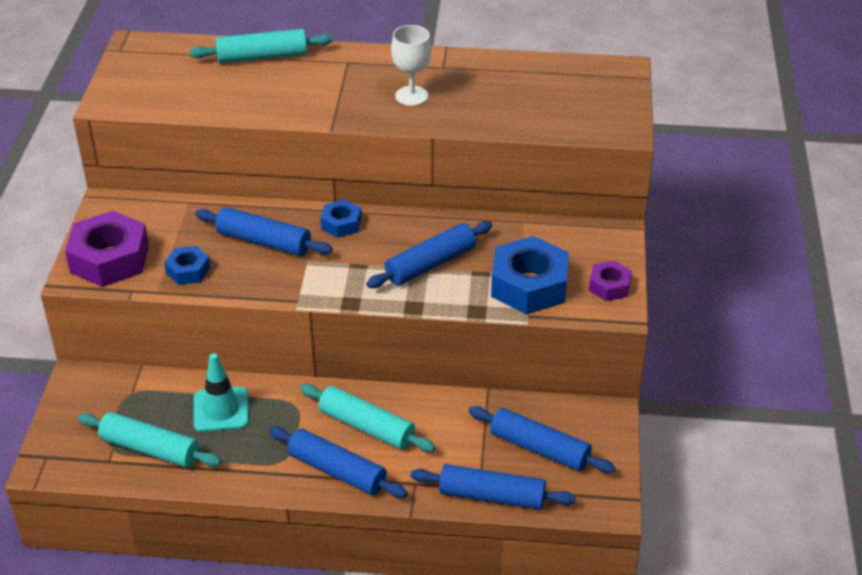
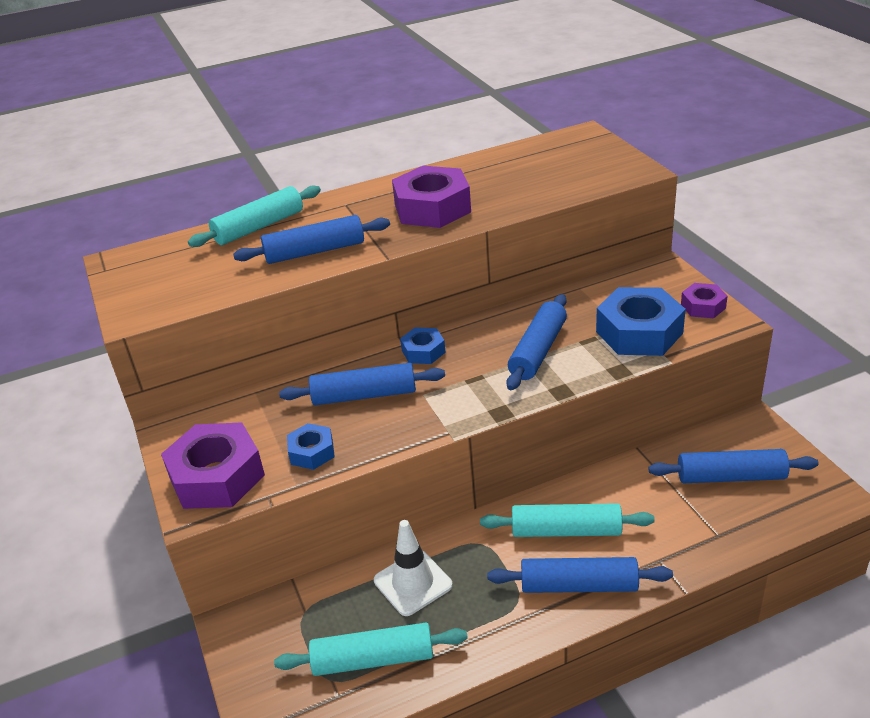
camera: 25 degrees left, 5 degrees down
(221, 410) = (413, 583): turquoise traffic cone -> white traffic cone
(411, 96) = (432, 208): white goblet -> purple nut
(492, 496) = (735, 537): blue rolling pin -> blue rolling pin (315, 251)

